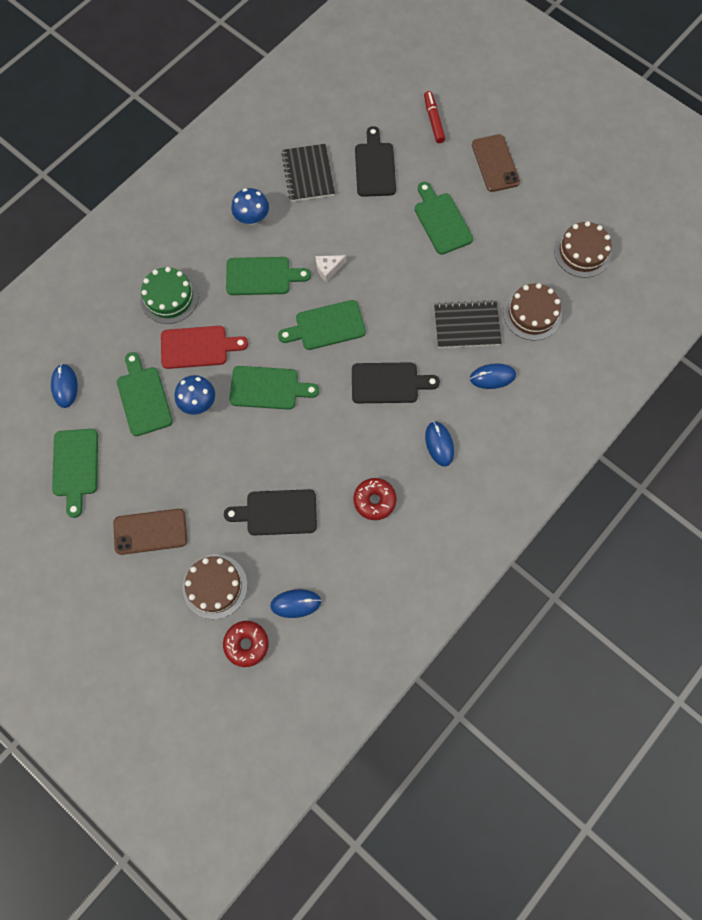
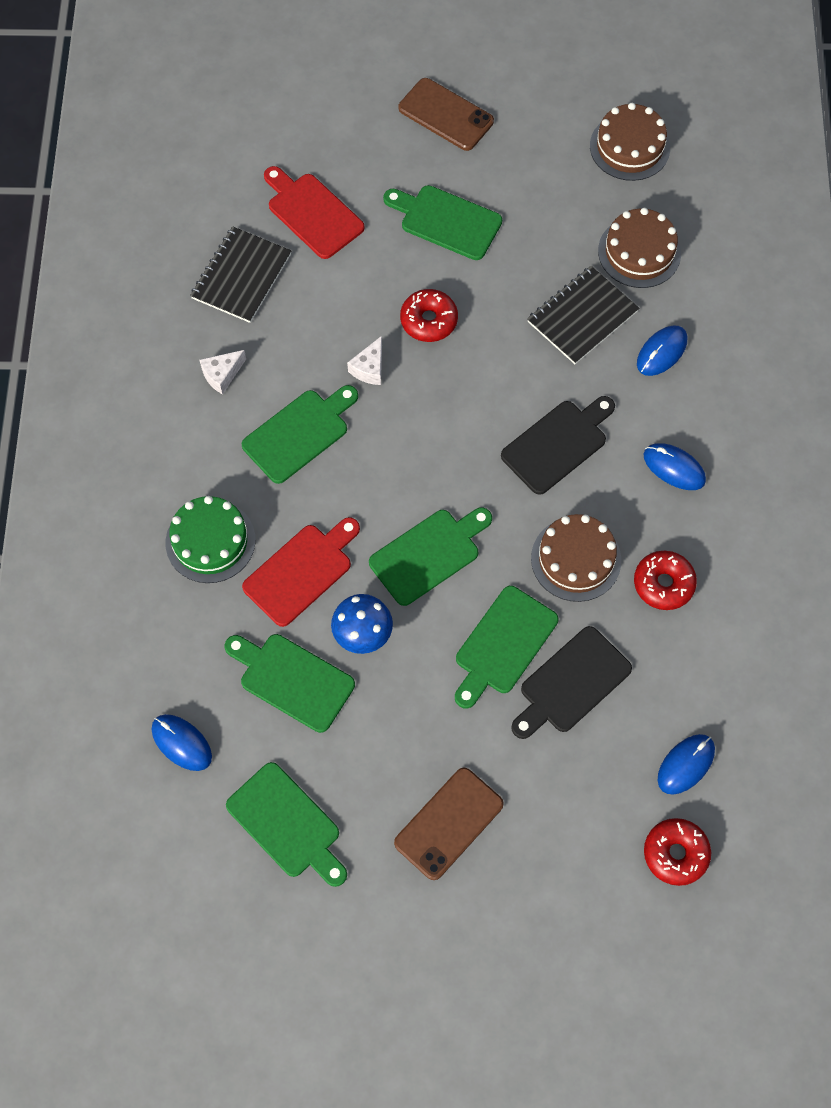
camera: 40 degrees left, 5 degrees down
(215, 586) = (580, 821): brown cake -> brown cake (576, 559)
(252, 218) = (222, 375): blue mushroom -> white cheese
(308, 174) = (241, 276): black notebook -> black notebook turned 75 degrees clockwise
(326, 326) = (429, 434): green cutting board -> green cutting board (503, 644)
(374, 167) = (312, 213): black cutting board -> red cutting board
(382, 267) = (429, 320): none -> red donut
(433, 120) = (330, 114): red marker -> none

